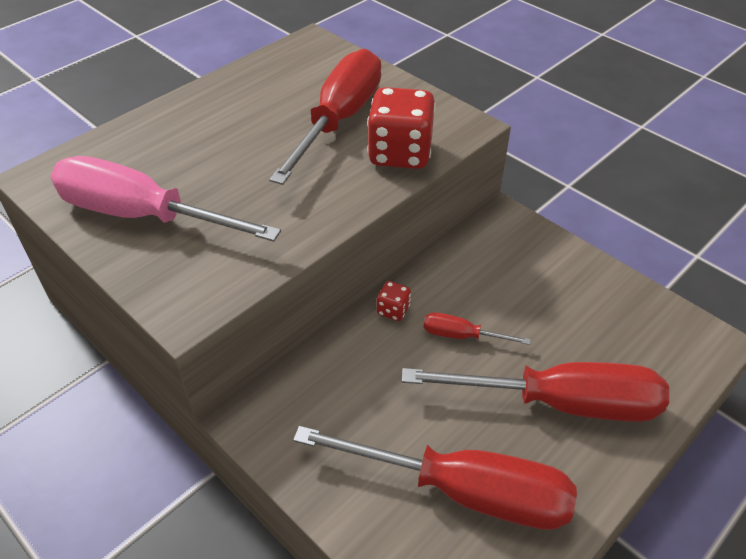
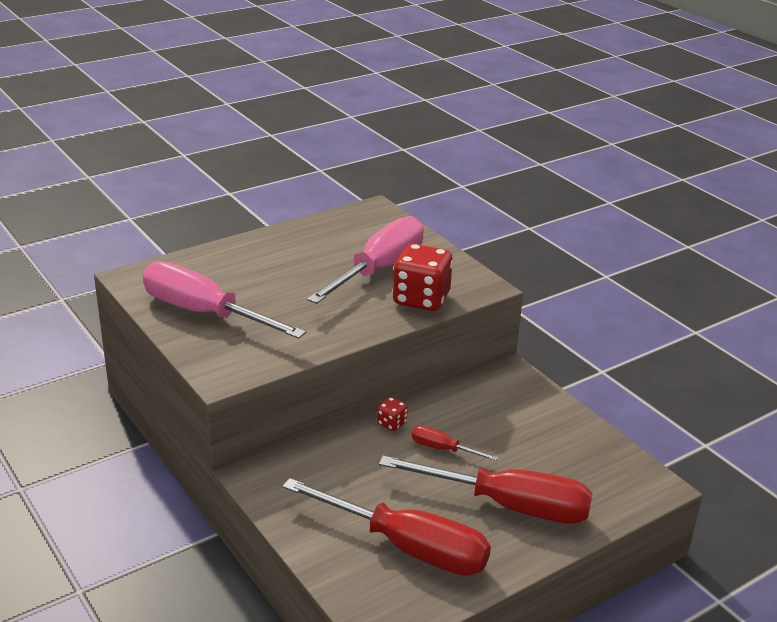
camera: 10 degrees right, 15 degrees down
(339, 120) = (379, 269): red screwdriver -> pink screwdriver

